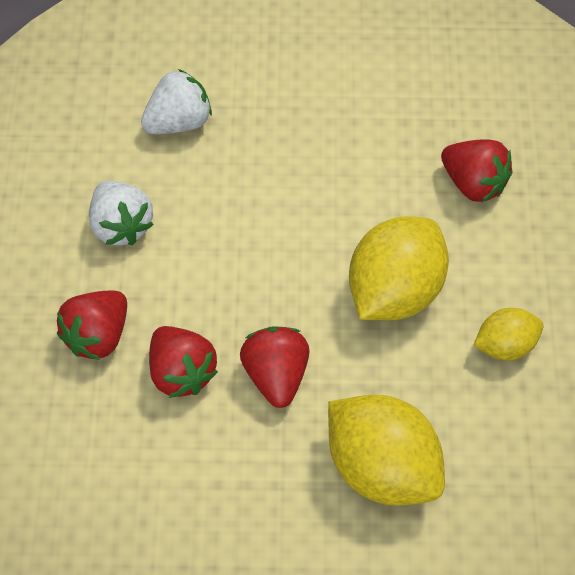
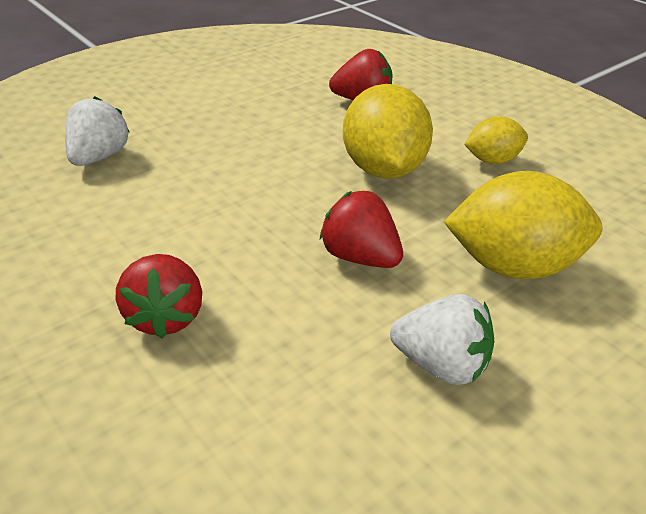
camera: 40 degrees left, 20 degrees down
(121, 226) = (110, 235): white strawberry -> white strawberry (441, 365)
(181, 373) = (277, 299): red strawberry -> none
(505, 346) = (493, 160): yellow lemon -> yellow lemon turned 45 degrees clockwise

